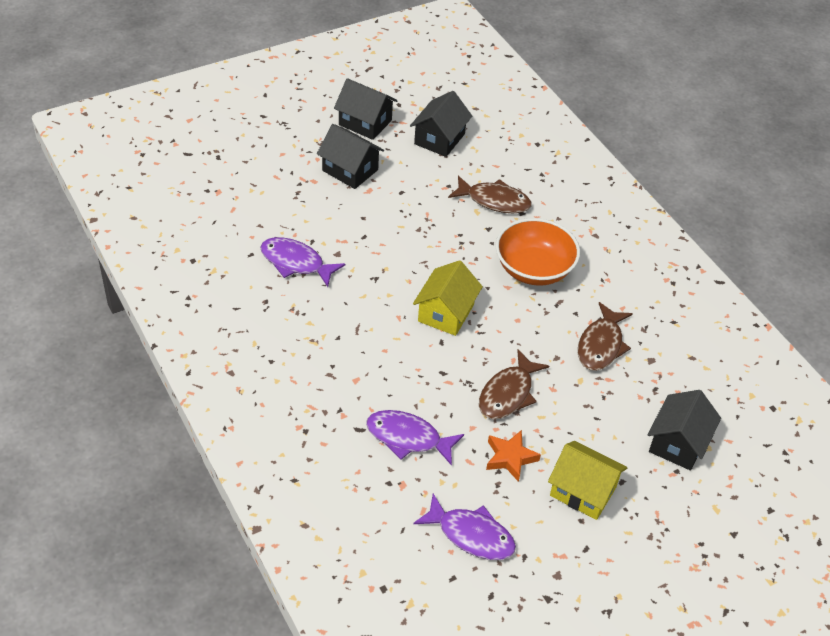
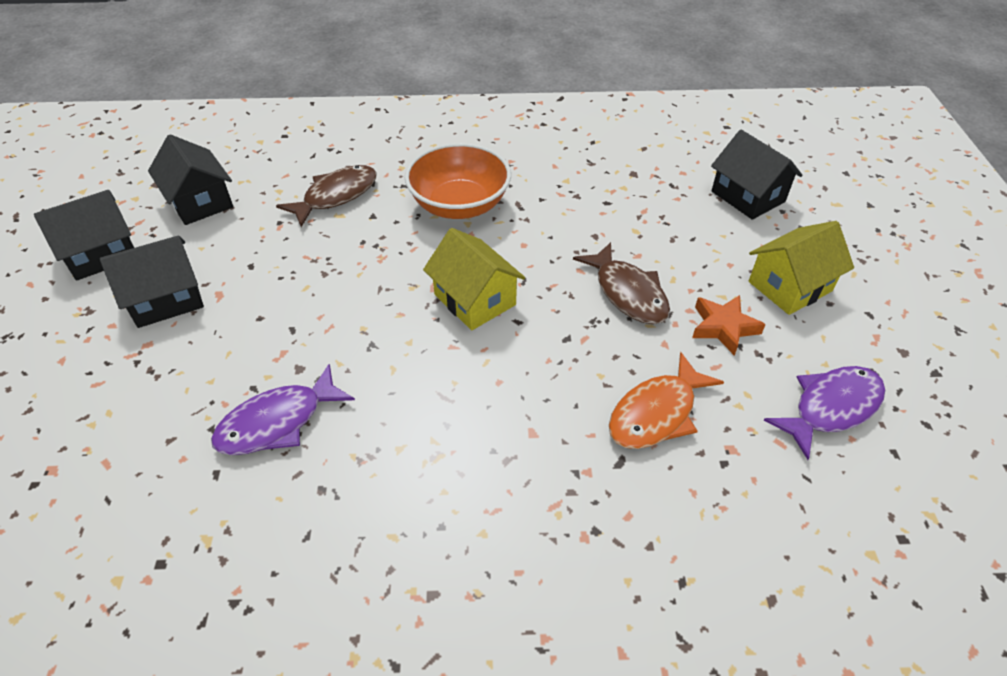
camera: 60 degrees left, 0 degrees up
(408, 438) = (657, 413): purple fish -> orange fish
(601, 345) = (595, 198): brown fish -> none

